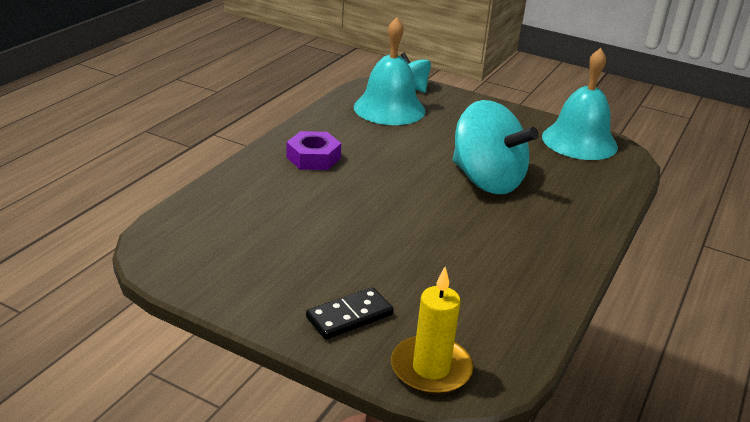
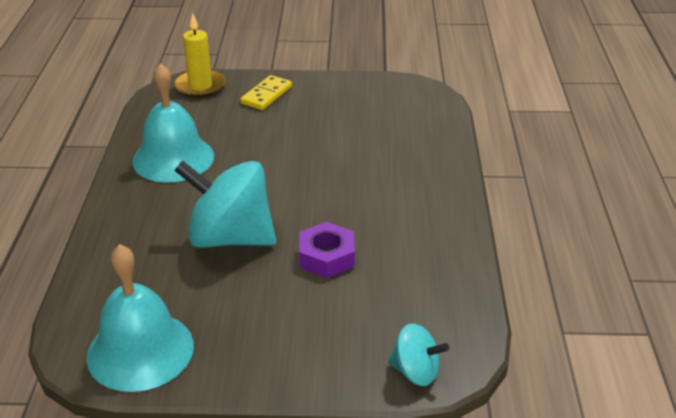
camera: 155 degrees right, 5 degrees up
(313, 158) = (410, 200): purple nut -> purple nut (327, 257)
(349, 316) = (266, 95): black domino -> yellow domino
(389, 108) = (406, 308): turquoise bell -> turquoise bell (173, 158)

